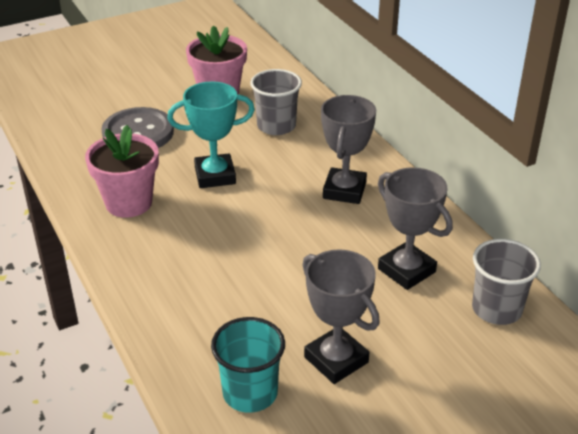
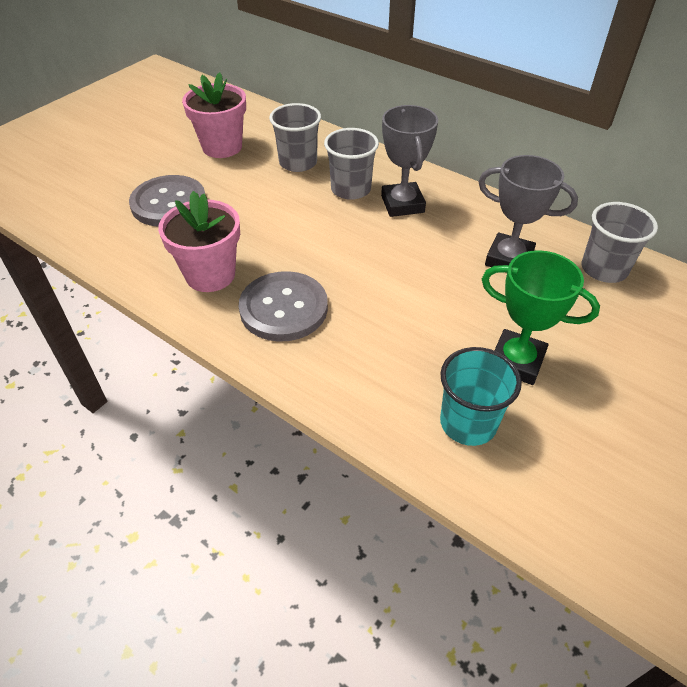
camera: 25 degrees left, 10 degrees up
(168, 249) = (283, 308): none -> grey button
(215, 176) = (276, 224): turquoise trophy -> none
(306, 163) = (351, 189): none -> grey cup
(336, 360) = (516, 361): grey trophy -> green trophy

